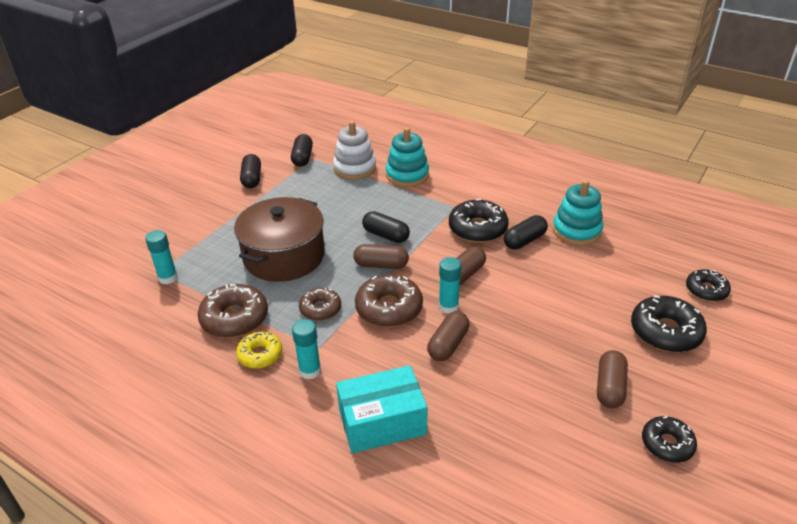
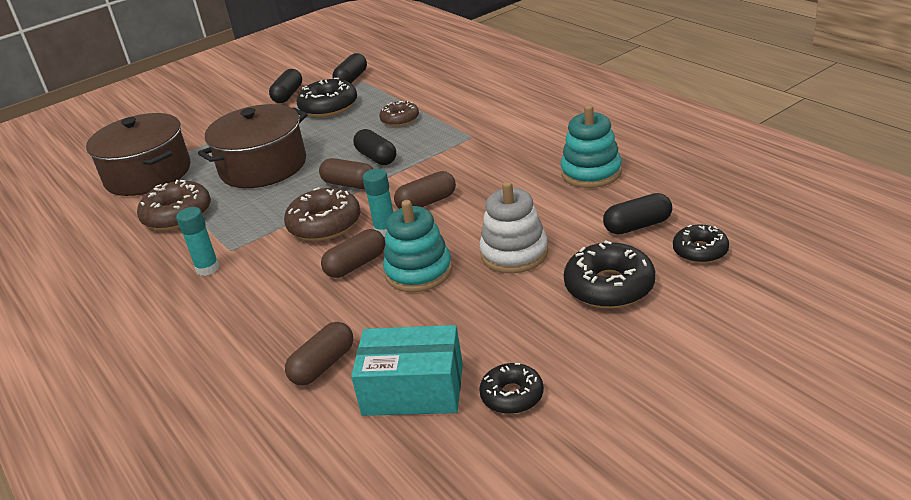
camera: 25 degrees right, 5 degrees down
(168, 278) = (148, 174): turquoise glue stick -> brown pot
(260, 355) = (175, 248): yellow donut -> none
(320, 309) = (259, 217): brown donut -> brown donut (400, 119)
(355, 168) = (396, 92): white stacking toy -> white stacking toy (514, 253)
(382, 422) = (237, 322): turquoise box -> turquoise box (413, 389)
(407, 175) = (445, 102): turquoise stacking toy -> turquoise stacking toy (419, 272)
(477, 229) = (478, 160): black donut -> black donut (328, 107)
(524, 240) = (521, 177): black capsule -> black capsule (637, 226)
(609, 387) = (494, 331): brown capsule -> brown capsule (323, 365)

